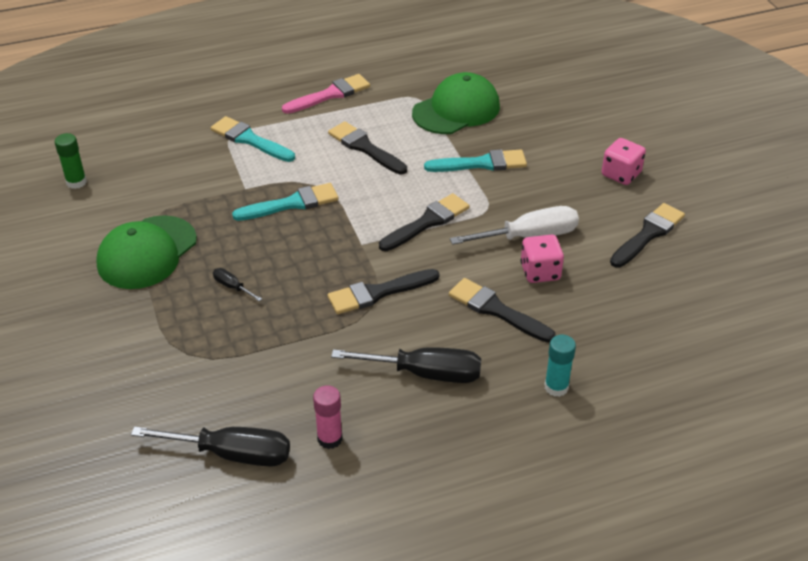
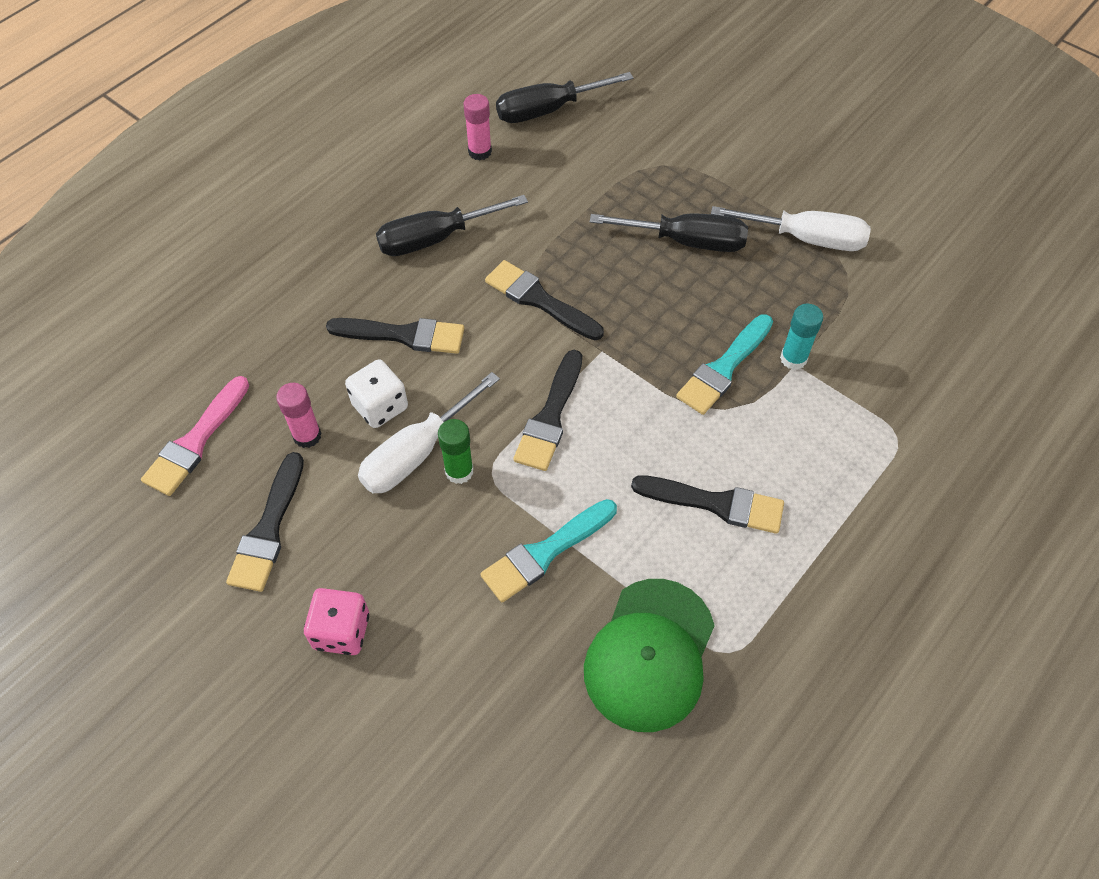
camera: 150 degrees right, 15 degrees up
(76, 182) = (978, 283): green glue stick -> green glue stick (459, 471)
(147, 253) = (806, 239): green cap -> white screwdriver
(232, 287) = (687, 241): black screwdriver -> black screwdriver, size x2.17
(249, 140) = (868, 442): turquoise brush -> none
(330, 94) = (851, 589): pink brush -> pink brush (196, 441)
(378, 293) = (539, 300): black brush -> black brush turned 90 degrees counterclockwise
(540, 272) = (380, 406): pink dice -> white dice
(556, 387) = (303, 278): turquoise glue stick -> turquoise glue stick (793, 358)
(601, 274) = (307, 436): none -> pink glue stick

